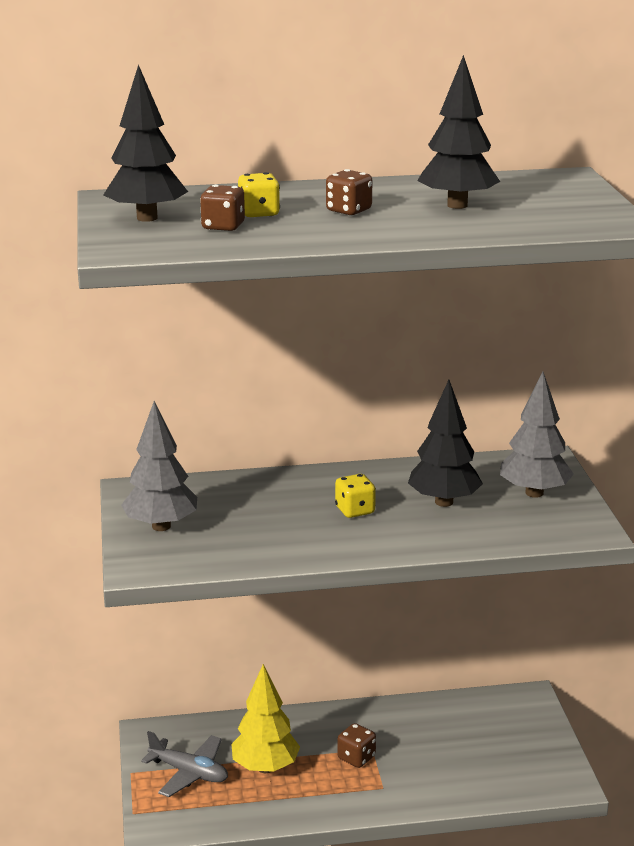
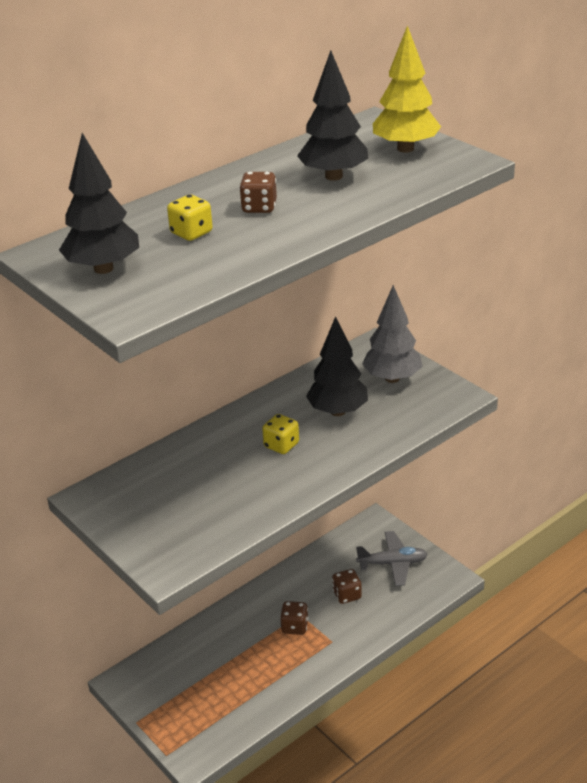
camera: 30 degrees left, 10 degrees up
(161, 526) = (146, 522): grey tree -> none
(189, 773) = (182, 699): grey plane -> grey plane (393, 563)
(223, 226) = (181, 257): brown dice -> brown dice (347, 595)
(265, 767) = (235, 667): yellow tree -> yellow tree (405, 149)

